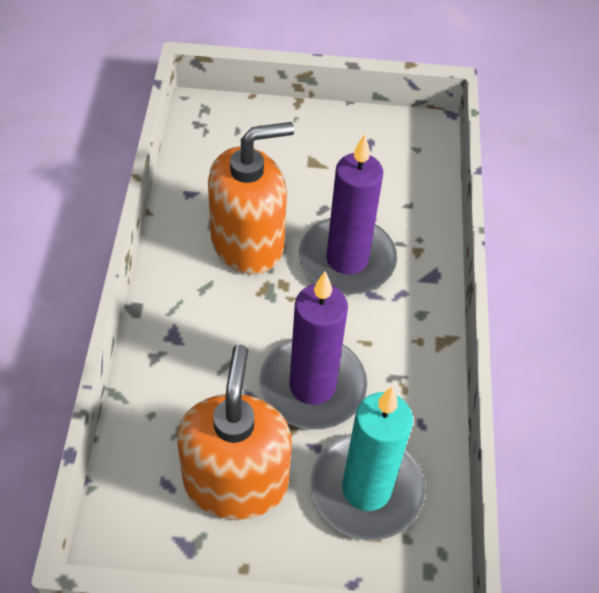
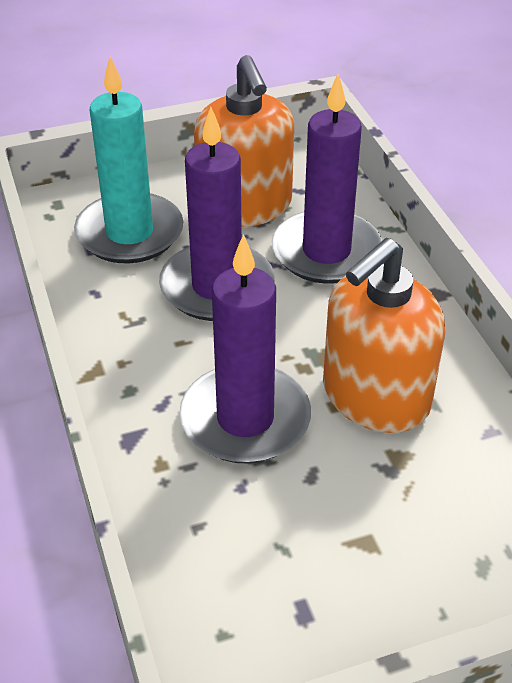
camera: 160 degrees right, 10 degrees down
(195, 388) = (326, 252): none -> purple candle

